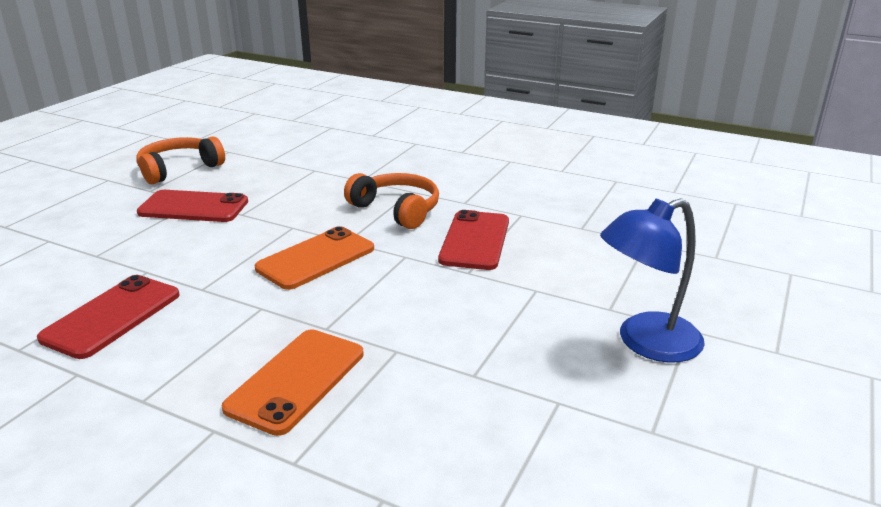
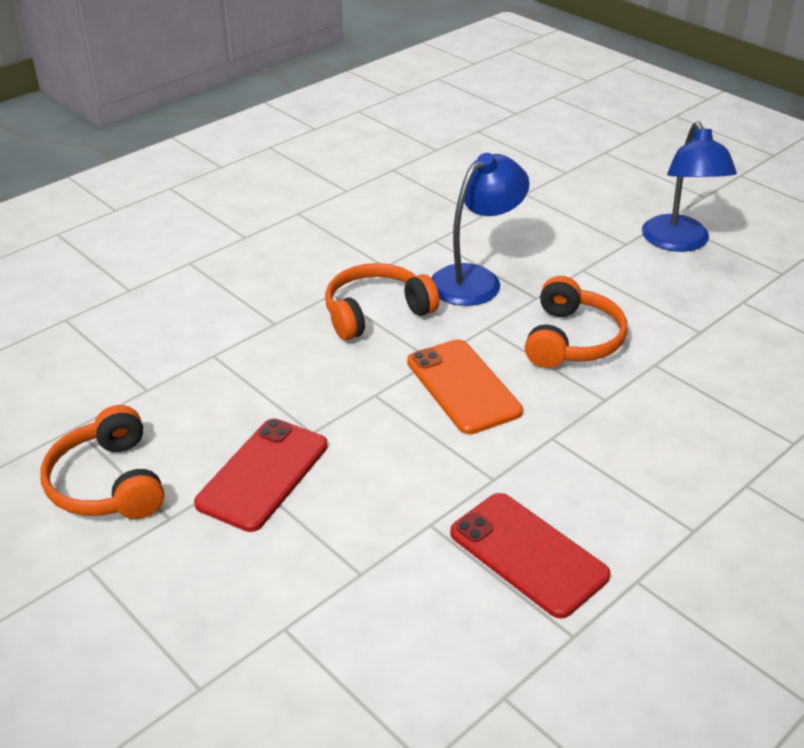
camera: 70 degrees left, 10 degrees up
(296, 380) = (685, 428): orange phone -> none
(410, 299) = (571, 340): none -> orange headphones
(475, 240) = (475, 279): red phone -> blue lamp

